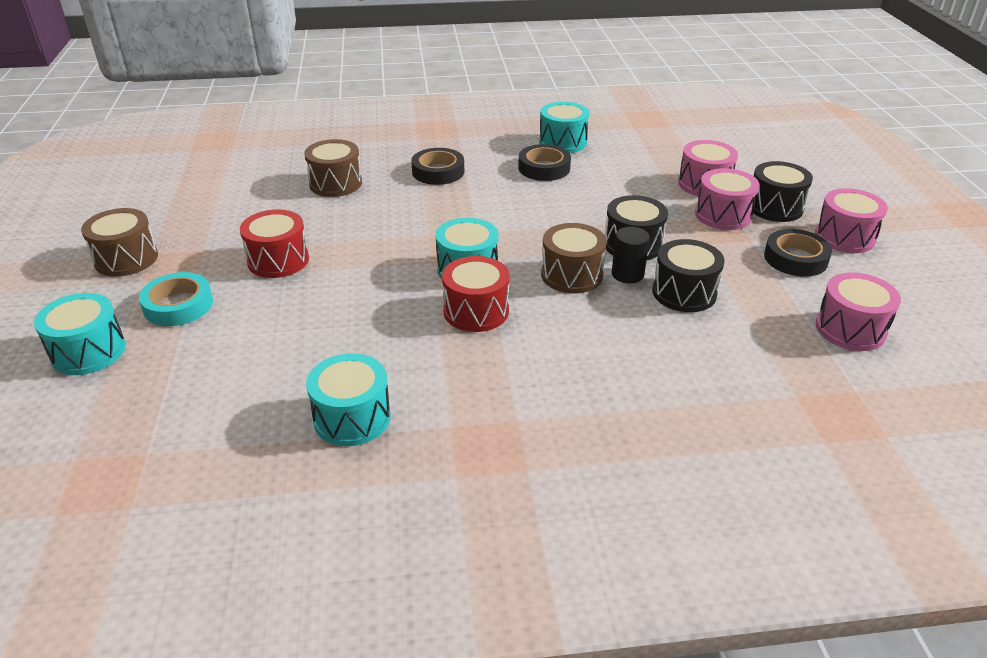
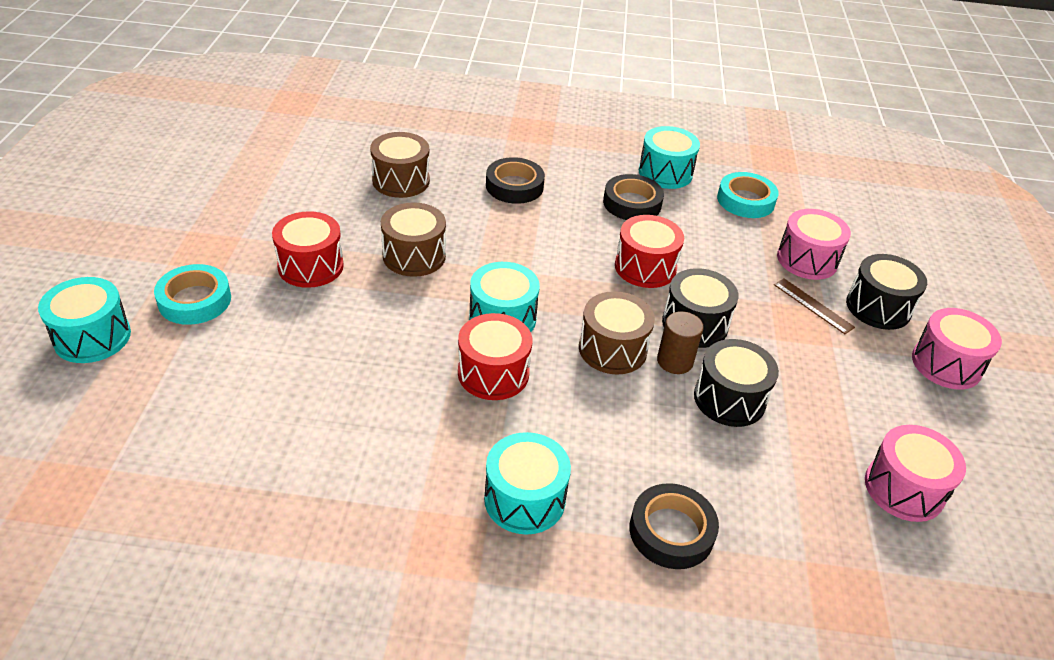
camera: 10 degrees right, 5 degrees up
(126, 259) = (162, 233): brown drum -> brown drum (414, 256)
(352, 418) = (321, 475): turquoise drum -> turquoise drum (524, 499)
(574, 211) = (645, 267): none -> red drum
(627, 274) = (675, 361): black cylinder -> brown cylinder
(637, 151) = (745, 200): none -> turquoise tape
(723, 215) = (813, 306): pink drum -> brown ruler
(795, 258) = (876, 381): black tape -> black tape (671, 531)

